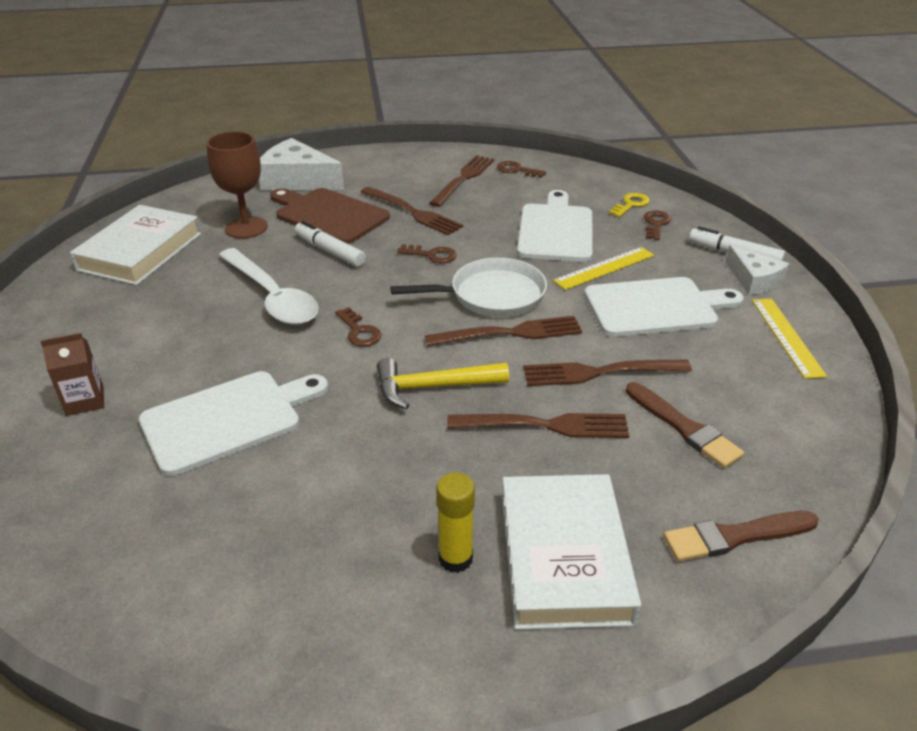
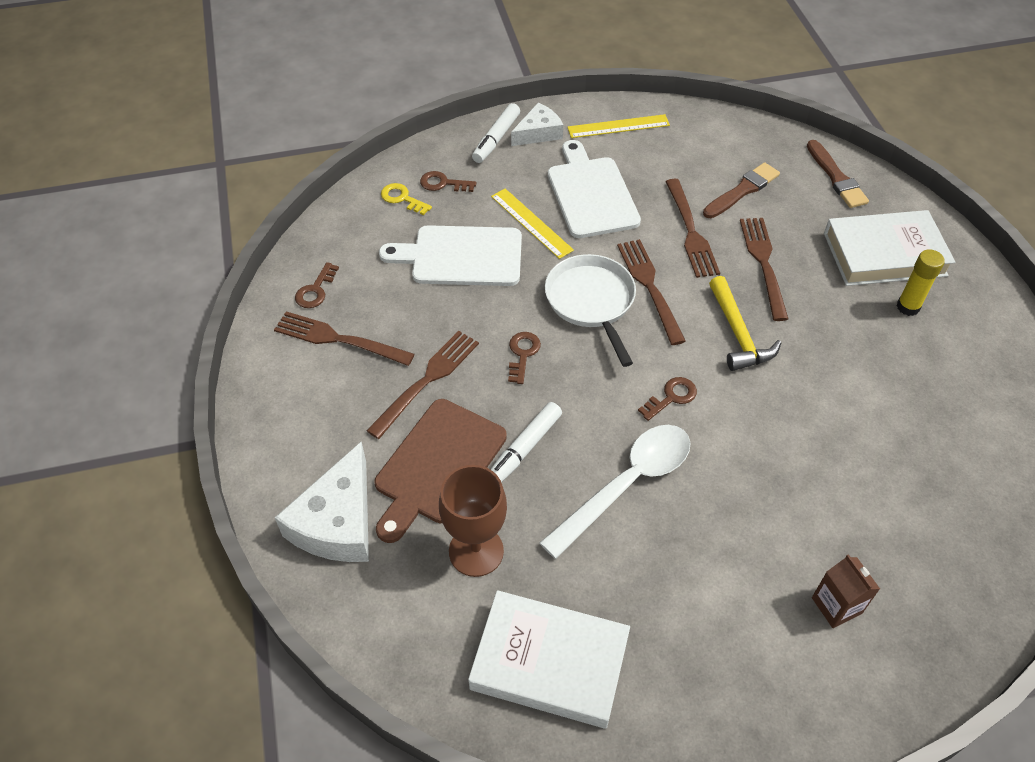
camera: 95 degrees left, 15 degrees up
(228, 419) = (823, 473): white cutting board -> none

